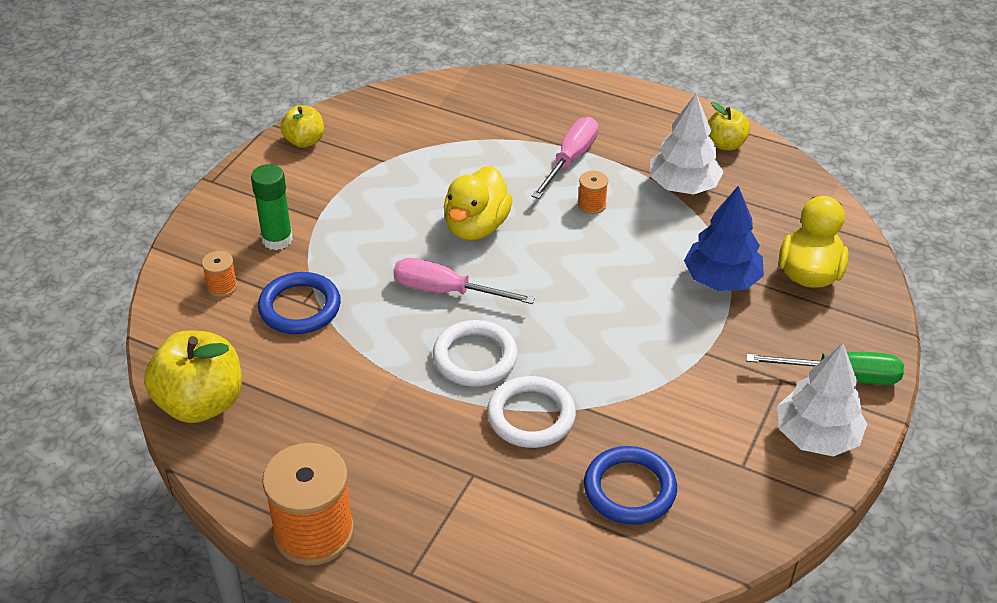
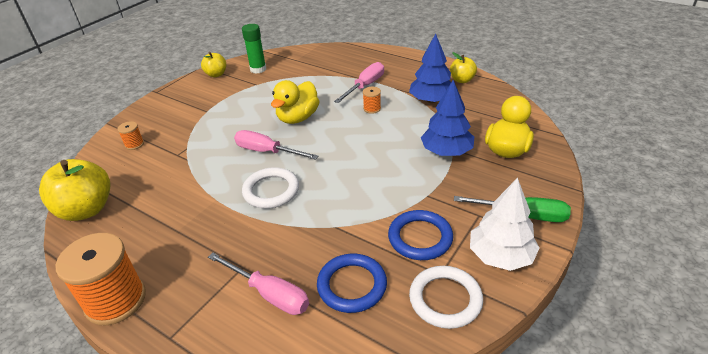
camera: 10 degrees right, 5 degrees down
(277, 239) = (178, 121): green glue stick -> green glue stick (258, 69)
(300, 307) = (174, 157): blue ring -> blue ring (420, 238)
(523, 508) = (269, 294): none -> pink screwdriver
(531, 416) = (296, 229): white ring -> white ring (445, 299)
(683, 186) = (431, 100): white tree -> blue tree

